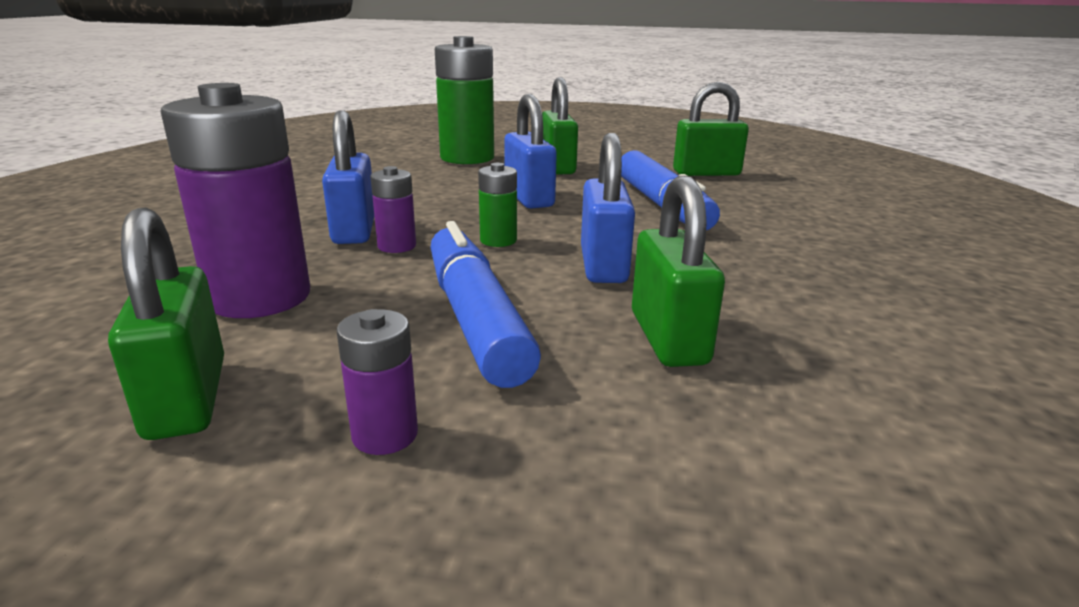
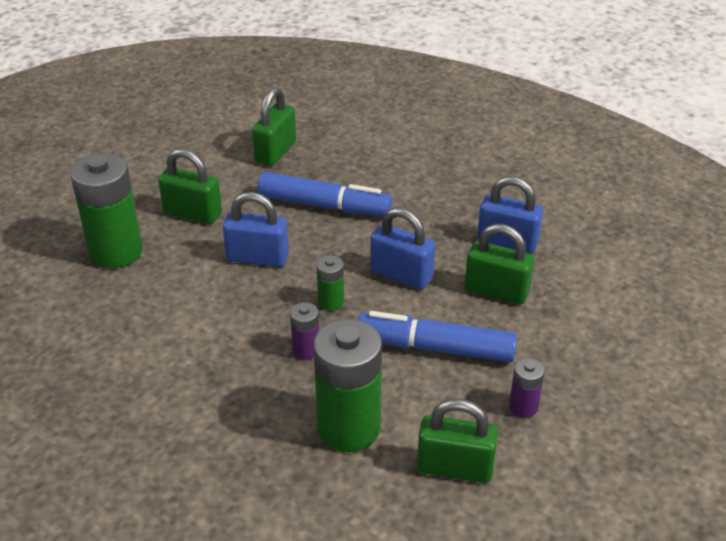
camera: 60 degrees left, 15 degrees up
(260, 297) = (348, 428): purple battery -> green battery
(354, 230) = (257, 363): blue padlock -> blue padlock (507, 242)

